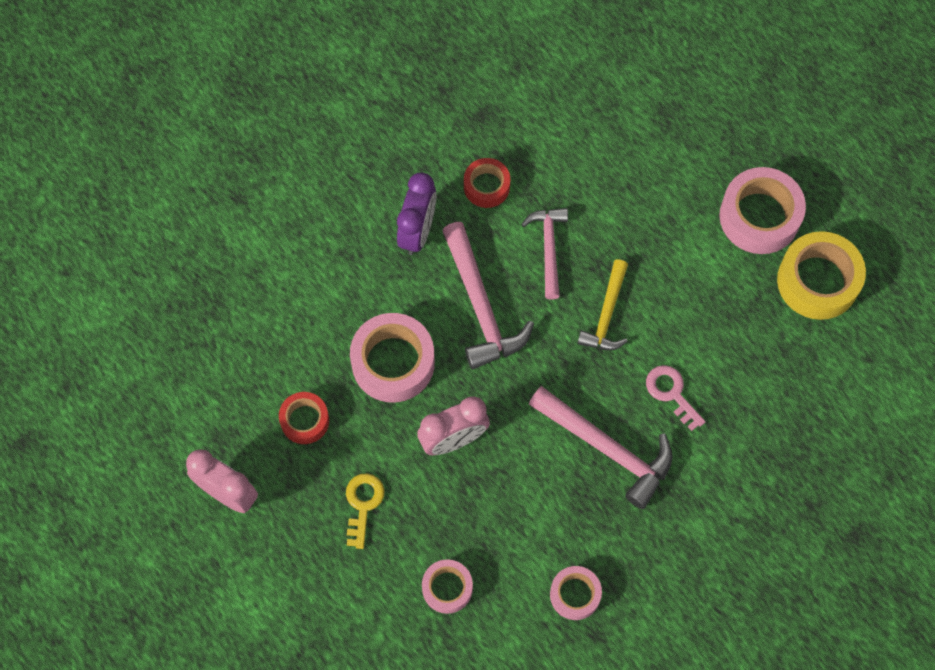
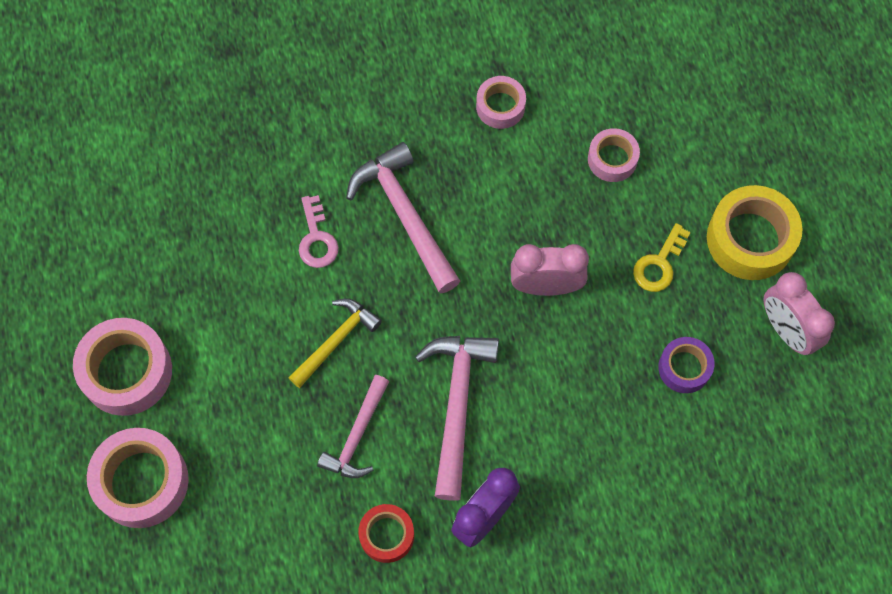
camera: 155 degrees left, 0 degrees up
(305, 420) = (684, 368): red tape -> purple tape
(393, 362) = (572, 387): pink tape -> pink tape (142, 481)
(817, 281) = (113, 281): yellow tape -> yellow tape (750, 239)

